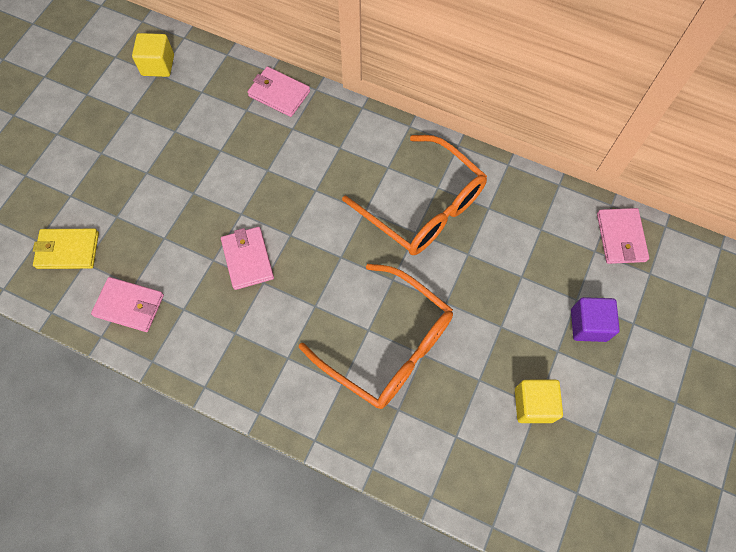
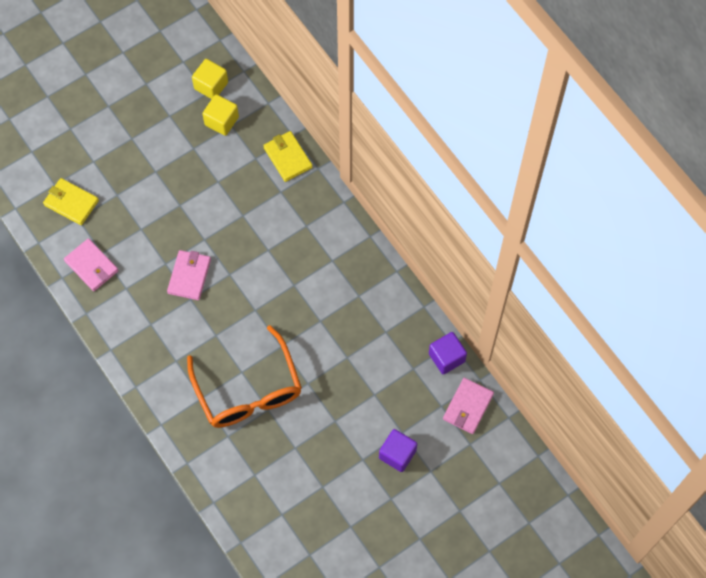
camera: 30 degrees right, 0 degrees up
(279, 94) = (288, 157): pink wallet -> yellow wallet
(424, 207) = (338, 305): orange glasses -> none
(533, 405) = (320, 484): yellow cube -> yellow cube (221, 121)
(565, 201) = (446, 357): none -> purple cube

